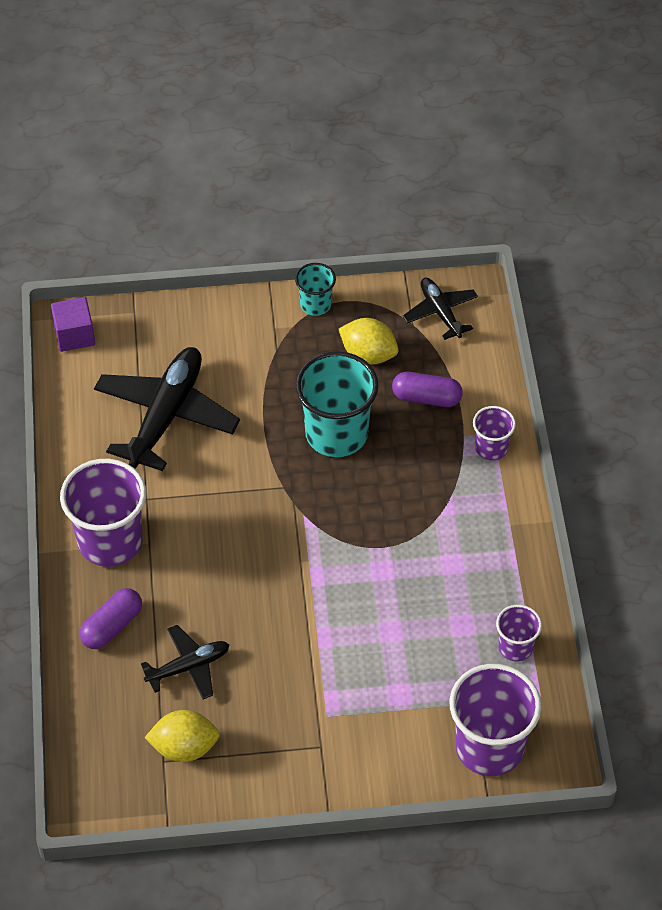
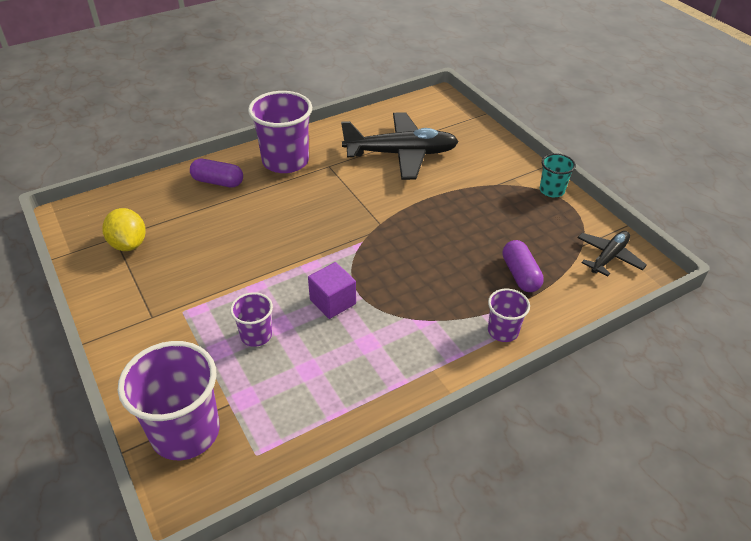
camera: 65 degrees right, 10 degrees down
(74, 335) = (433, 102): purple cube -> purple cube (332, 302)
(188, 667) = (199, 225): black plane -> none
(336, 434) = (447, 236): turquoise cup -> none
(368, 355) = (532, 230): yellow lemon -> none
(515, 647) = (303, 417): purple cup -> purple cup (256, 335)

